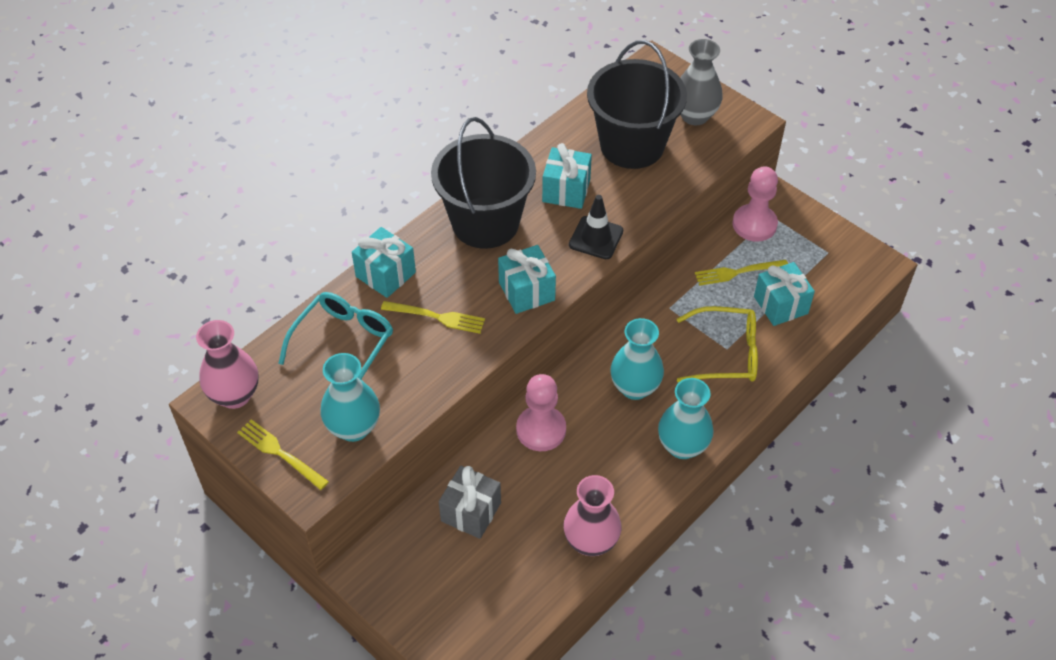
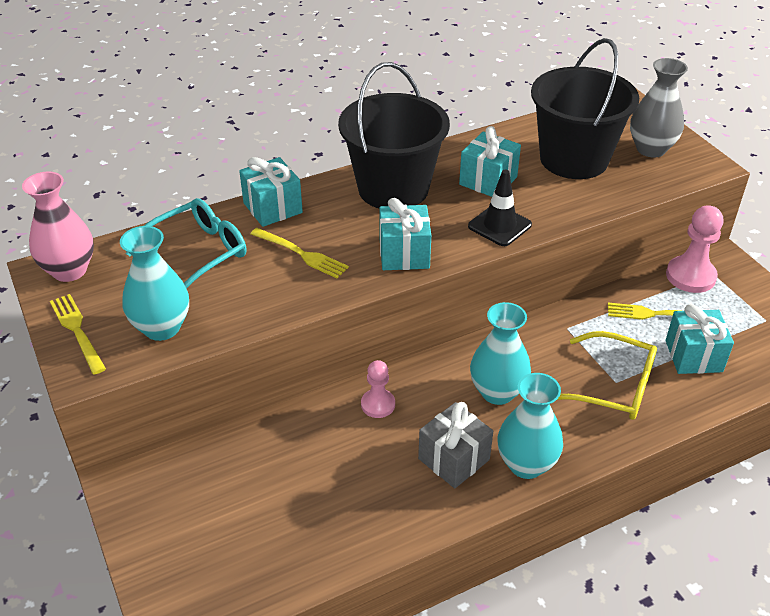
camera: 20 degrees right, 10 degrees down
(471, 512) = (264, 462): grey gift -> grey gift (453, 459)
(541, 430) = (378, 404): pink pawn -> pink pawn, size x0.61
(591, 541) = (378, 532): pink vase -> none

